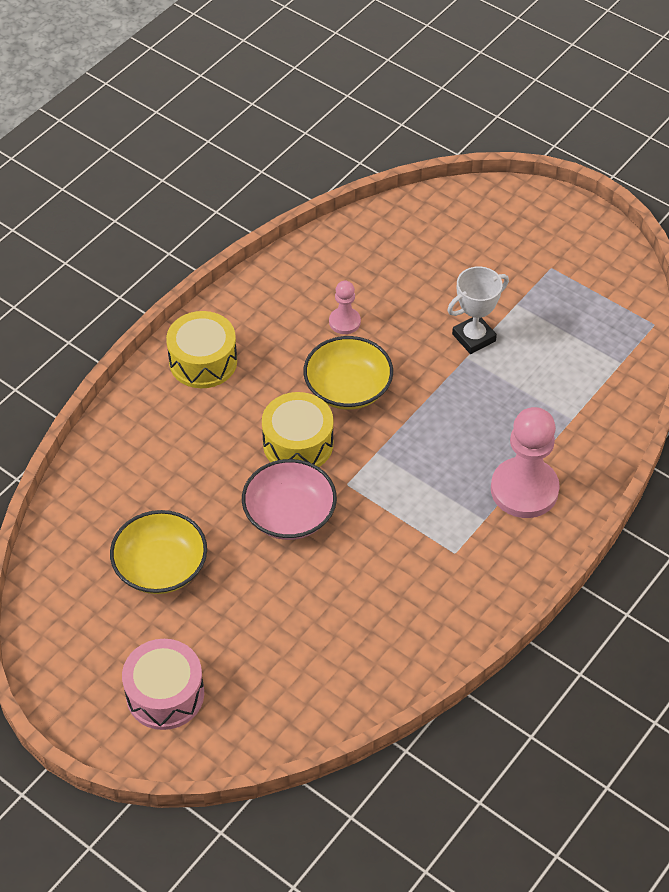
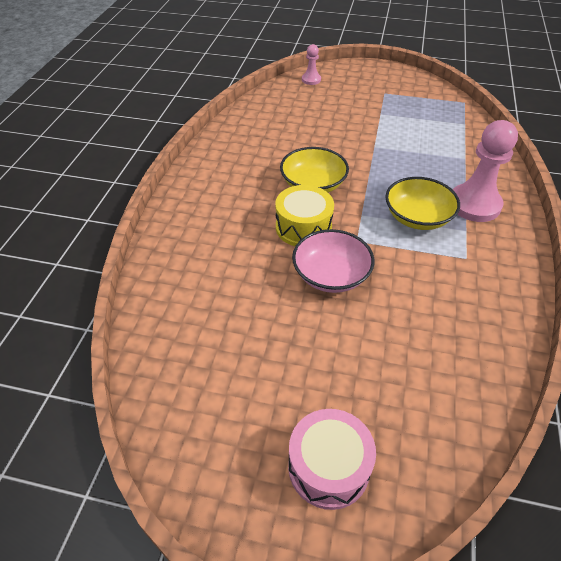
camera: 25 degrees left, 5 degrees down
(161, 567) = (254, 352): yellow bowl -> yellow bowl (417, 217)
(203, 361) = (200, 199): yellow drum -> none
(344, 322) = (283, 150): pink pawn -> pink pawn (311, 80)
(474, 337) = (370, 136): white trophy -> none

